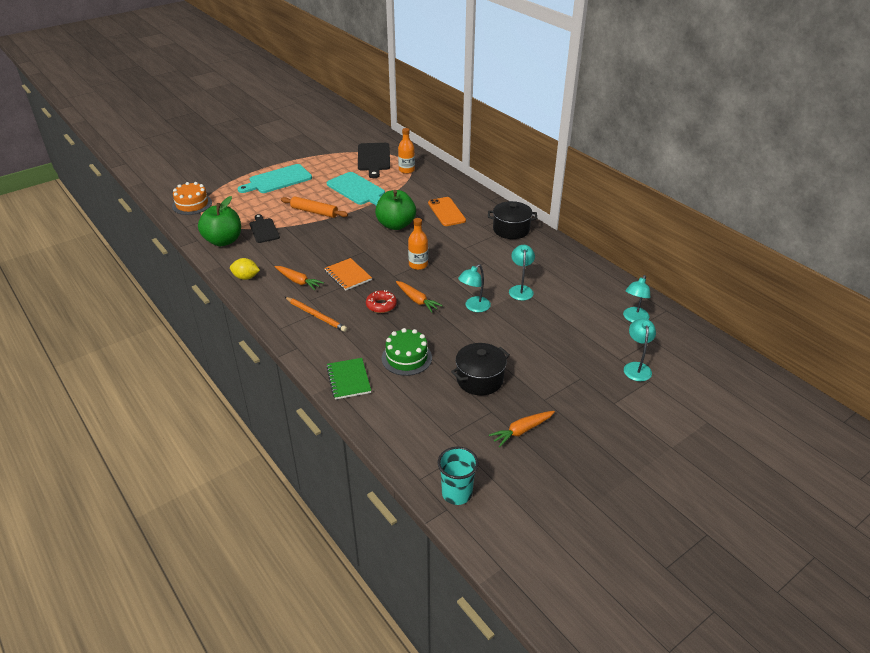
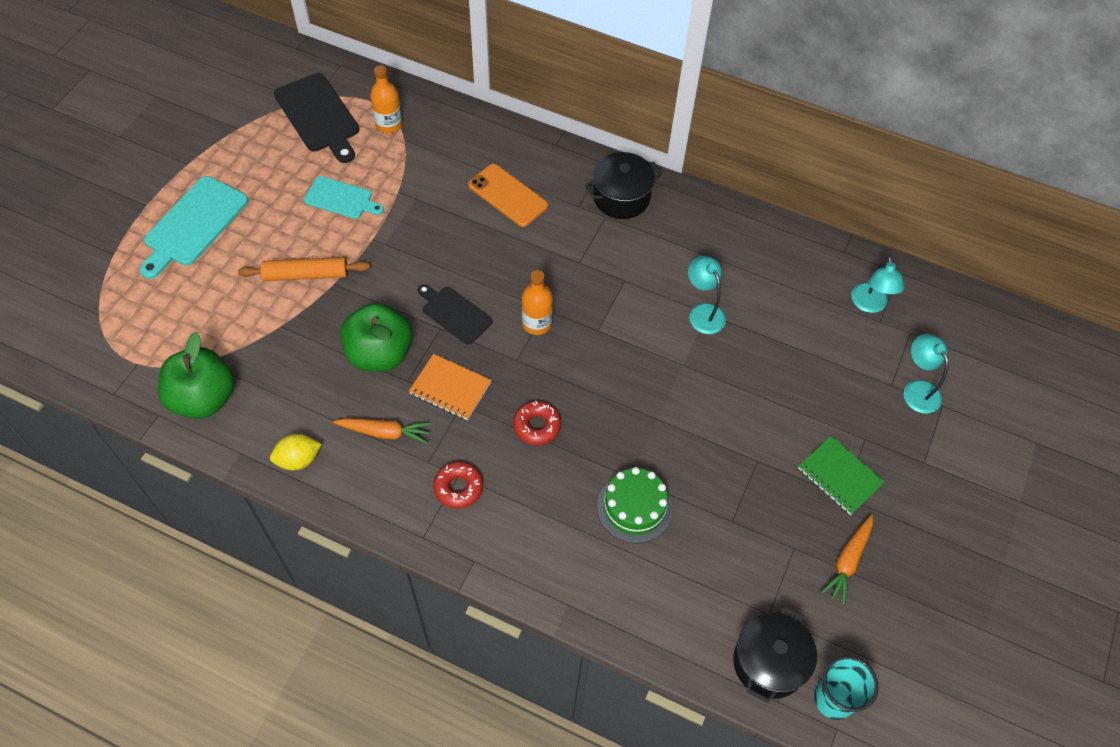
camera: 30 degrees left, 20 degrees up
(192, 204) = (86, 338): orange cake -> none
(264, 230) = (252, 347): black cutting board -> black cutting board (454, 313)
(316, 315) = (458, 488): orange pencil -> red donut
(348, 380) = (584, 584): green notebook -> green notebook (839, 476)
(357, 190) = (341, 199): turquoise cutting board -> turquoise cutting board, size x0.63
(396, 225) = (451, 253): green apple -> green apple (379, 354)
(417, 300) = (580, 394): orange carrot -> none
(474, 307) = (663, 373): turquoise lamp -> none
(480, 379) = (749, 501): black pot -> black pot (769, 662)

